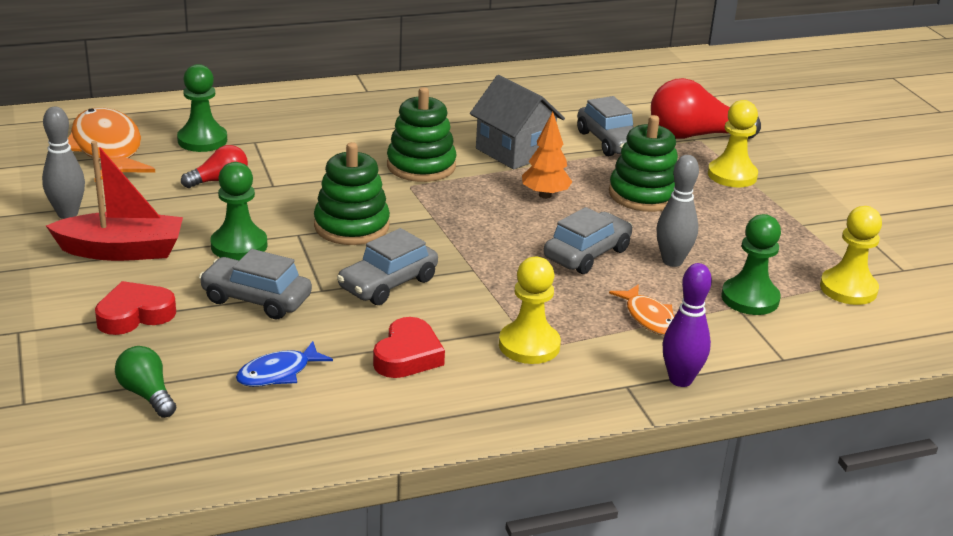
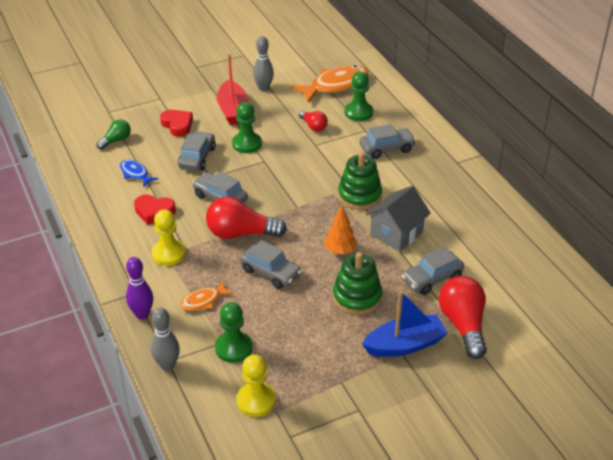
camera: 85 degrees right, 10 degrees up
(312, 132) = (387, 149): none -> grey car
(351, 226) = (277, 178): green stacking toy -> none
(489, 271) = (241, 233): none -> red light bulb
(672, 261) = (271, 311): grey bowling pin -> grey bowling pin (167, 365)
(732, 175) = (404, 345): yellow pawn -> blue boat

